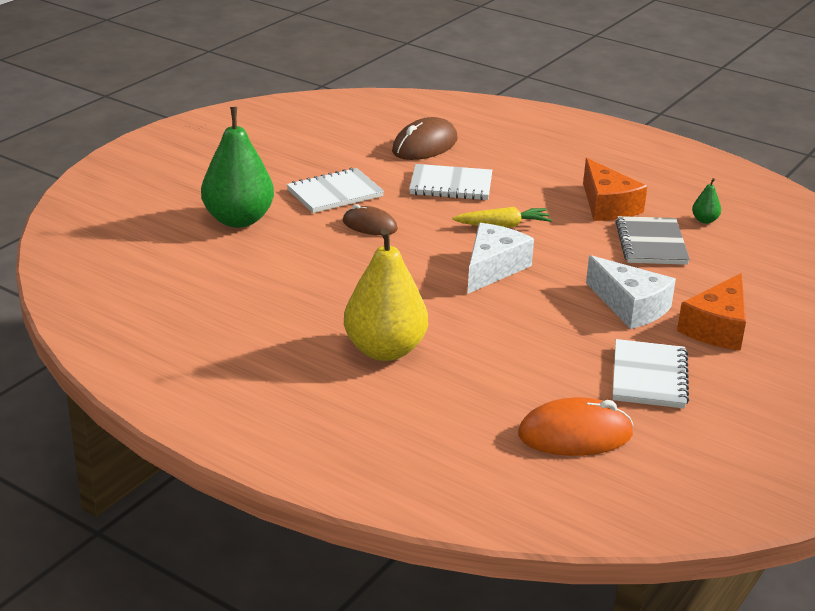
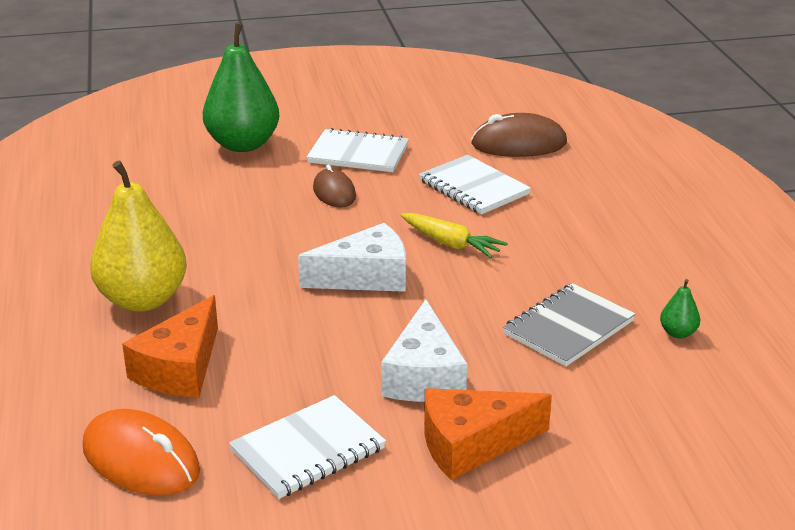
camera: 45 degrees right, 0 degrees up
(607, 206) = (594, 271): orange cheese -> orange cheese (180, 368)

